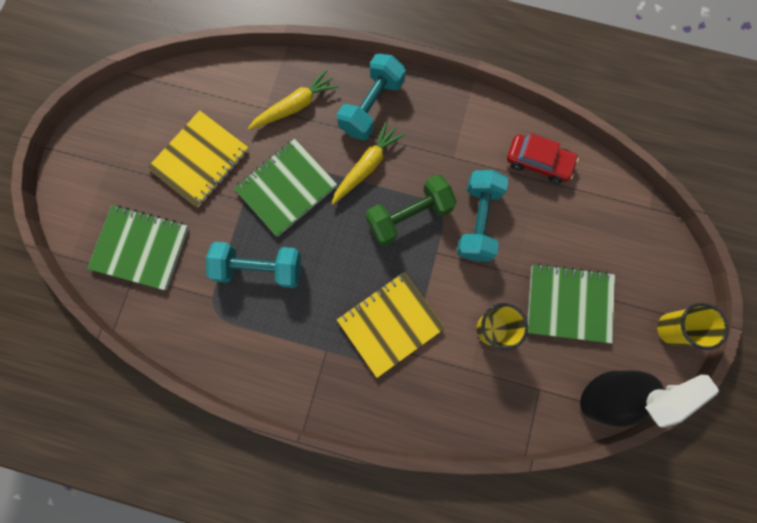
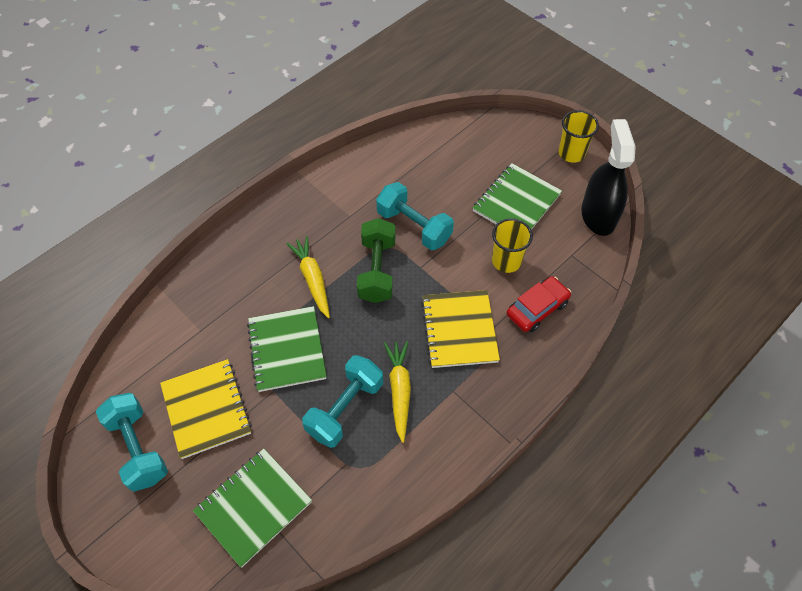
camera: 60 degrees left, 20 degrees down
(295, 106) = (217, 306): yellow carrot -> yellow carrot (399, 391)
(371, 106) = (263, 250): turquoise dumbbell -> turquoise dumbbell (138, 448)
(538, 162) = (394, 165): red car -> red car (537, 308)

